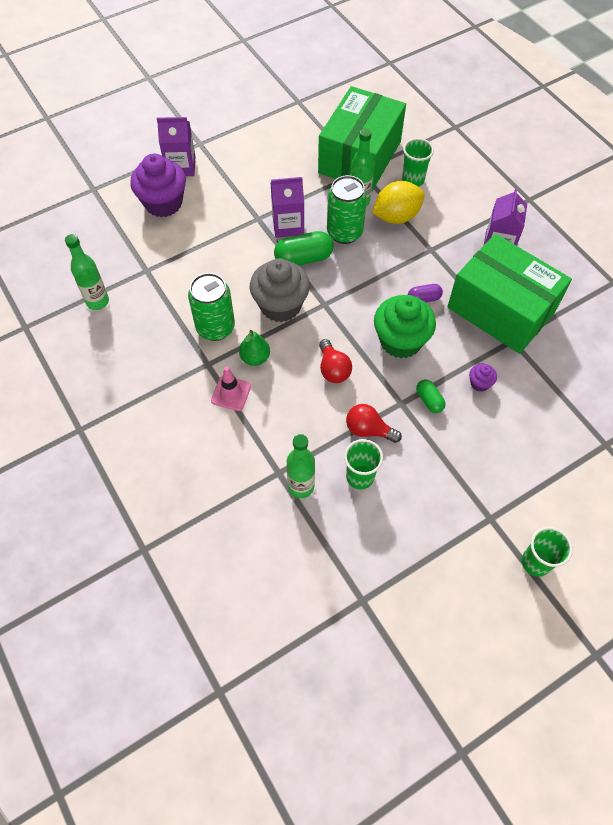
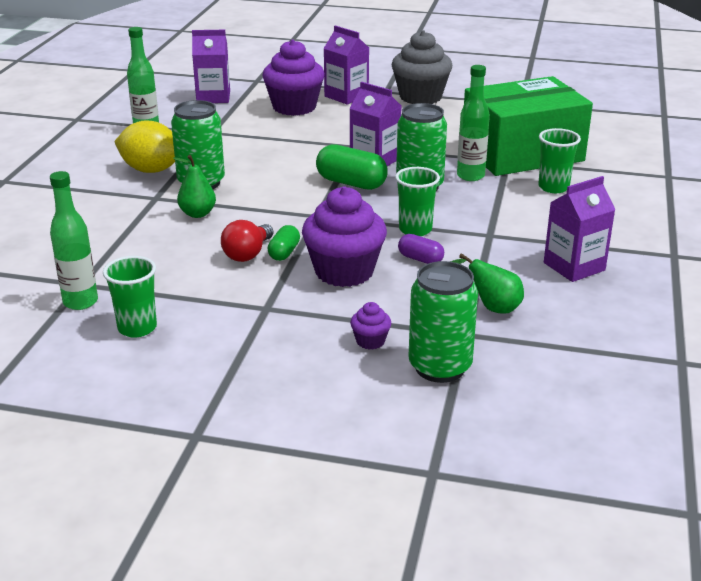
camera: 45 degrees right, 30 degrees down
(90, 230) = (213, 97): none -> purple carton
(231, 393) = (139, 221): pink traffic cone -> none
(280, 305) = (277, 198): grey cupcake -> grey cupcake (420, 97)
(368, 430) = (203, 305): red light bulb -> none
(396, 216) = (491, 200): yellow lemon -> yellow lemon (151, 170)
(400, 341) = (344, 271): green cupcake -> purple cupcake
(429, 400) = (296, 322): green capsule -> green capsule (284, 252)
(500, 309) = (492, 307): green box -> green pear
(530, 374) = (440, 367): none -> green can
(536, 562) = (176, 500): green cup -> green cup (415, 229)

